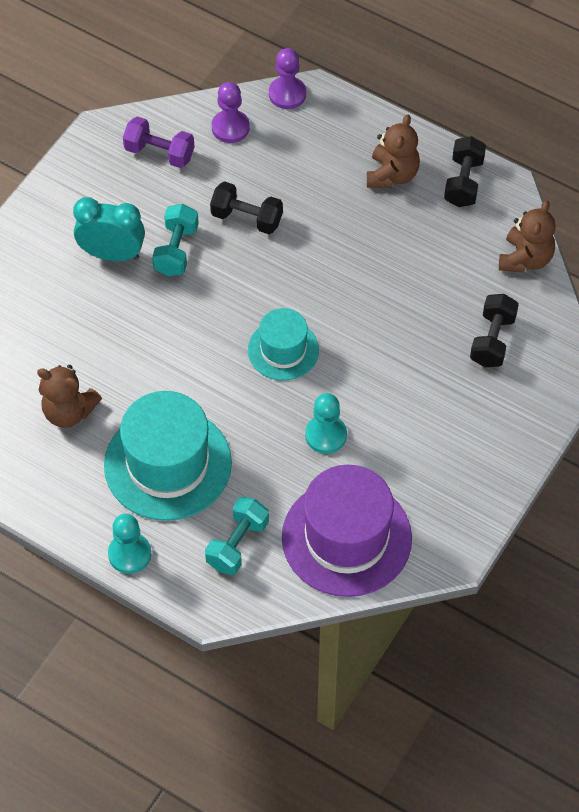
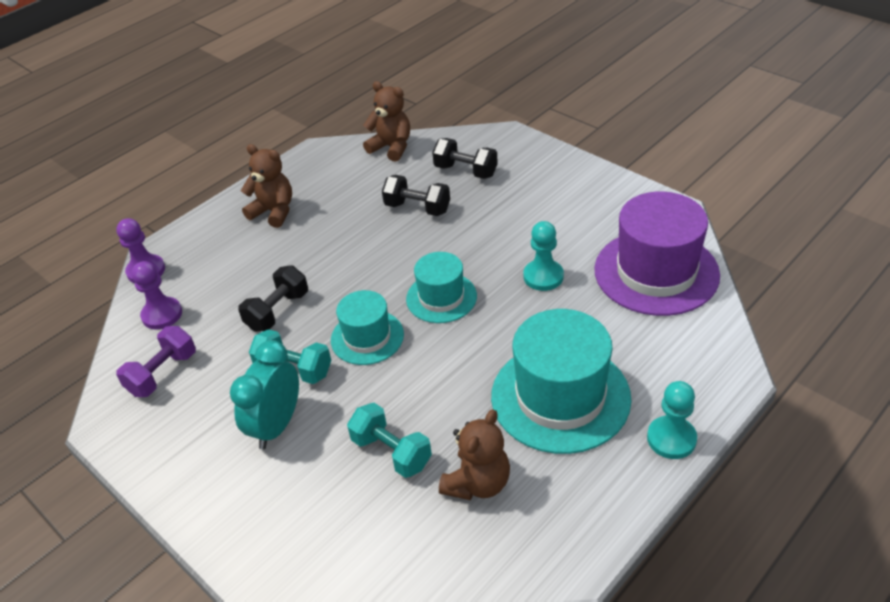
camera: 75 degrees left, 15 degrees down
(222, 298) = (367, 337): none -> turquoise hat
(237, 544) = (661, 348): turquoise dumbbell -> turquoise dumbbell (391, 452)
(463, 182) = (301, 172): black dumbbell -> black dumbbell (417, 208)

